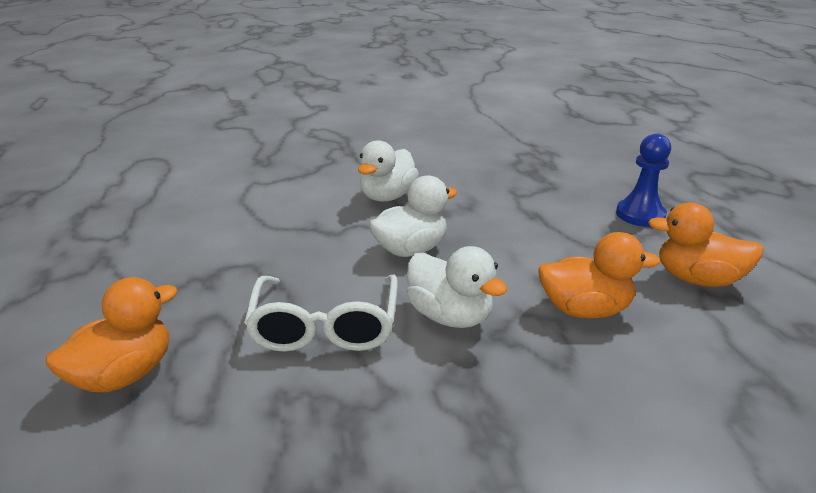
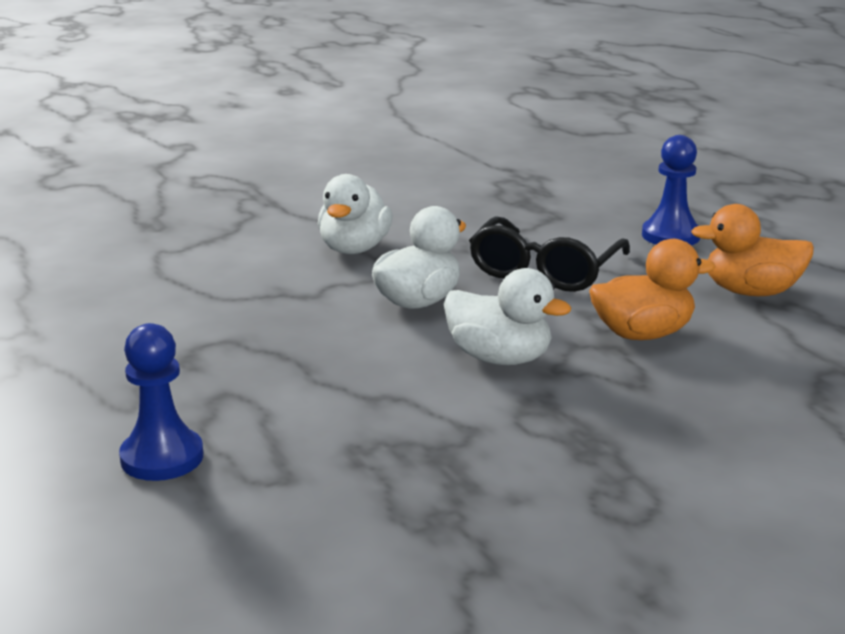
camera: 15 degrees left, 5 degrees down
(125, 374) = (162, 457): orange duck -> blue pawn
(325, 326) = (364, 385): white glasses -> none
(524, 234) = (544, 271): none -> black glasses

